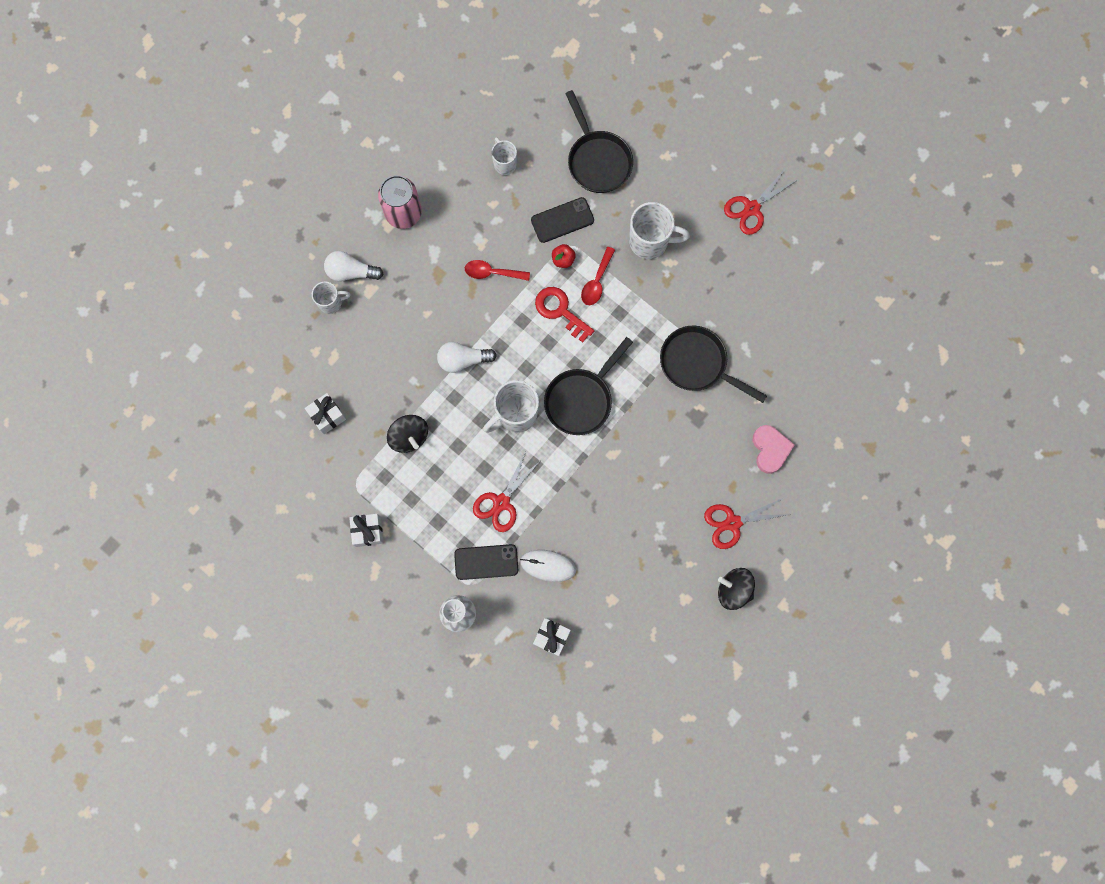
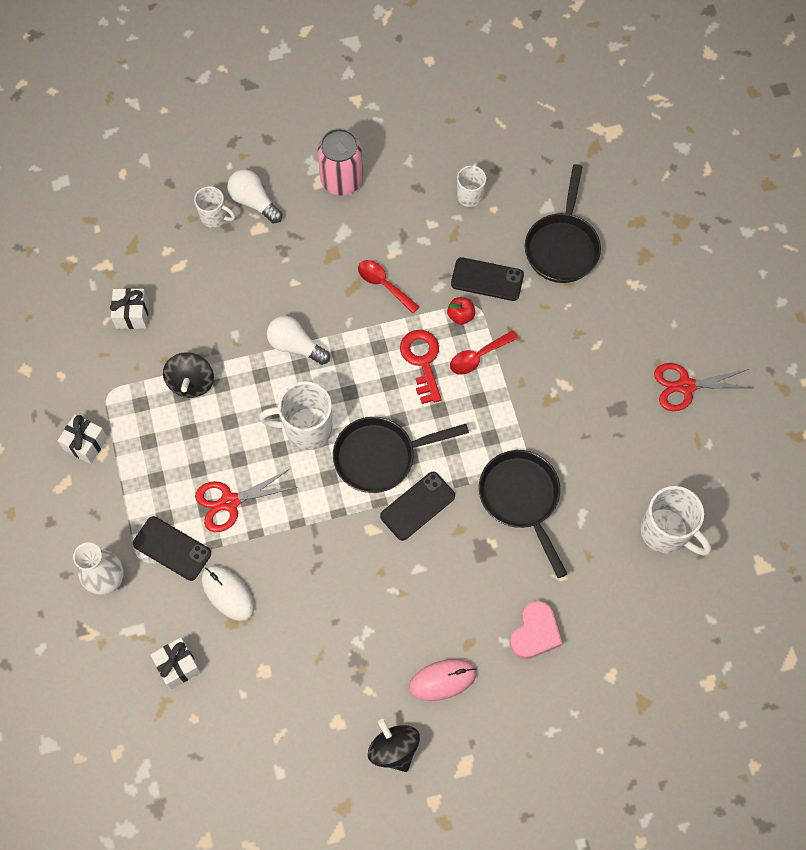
camera: 35 degrees right, 10 degrees down
(632, 416) = (417, 506): none -> black phone
(650, 241) = (559, 353): white mug -> white mug (666, 532)
(733, 523) = (442, 680): red scissors -> pink mouse

